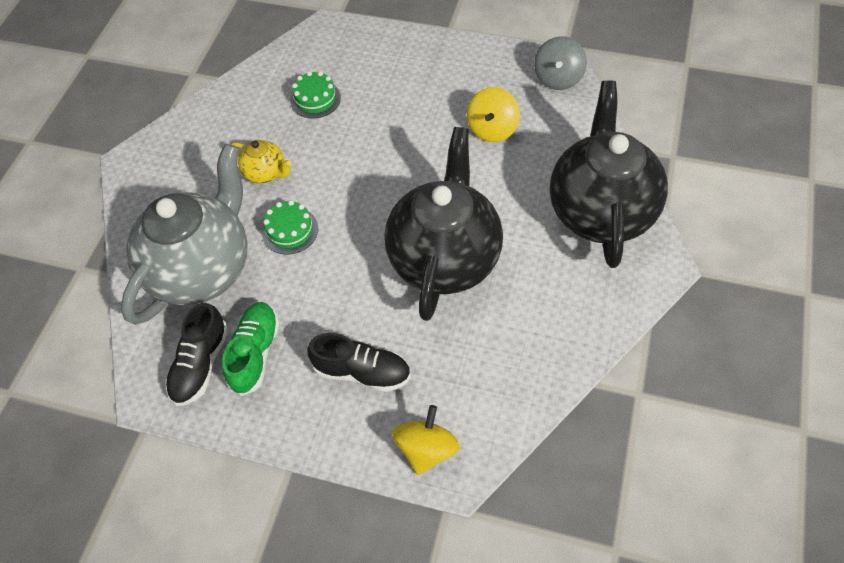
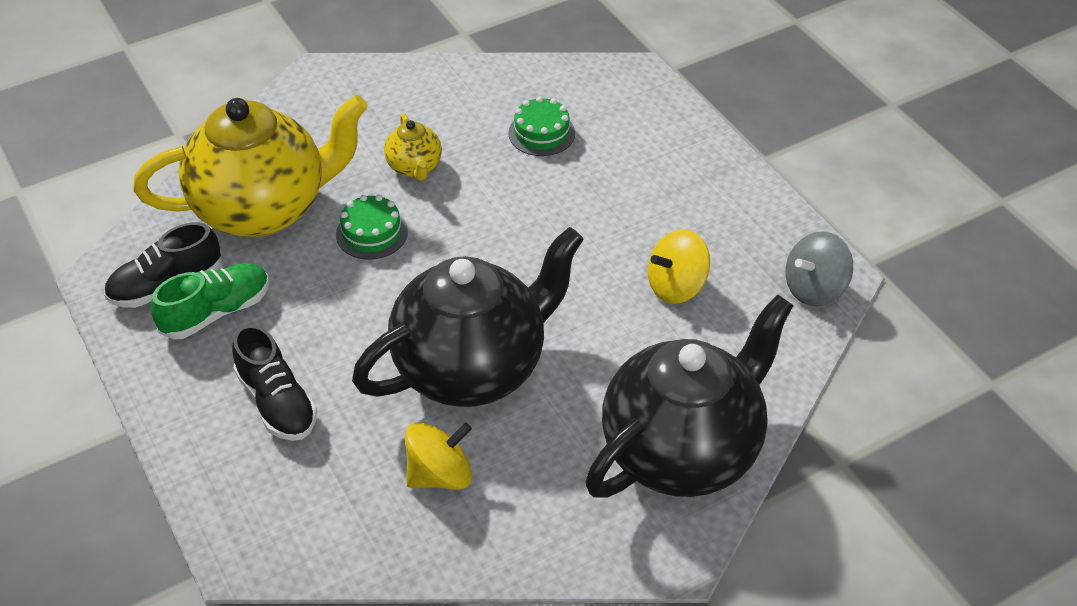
camera: 40 degrees right, 10 degrees down
(203, 269) = (263, 209): grey teapot -> yellow teapot
(426, 449) = (244, 513): yellow spinning top -> yellow spinning top (440, 475)

